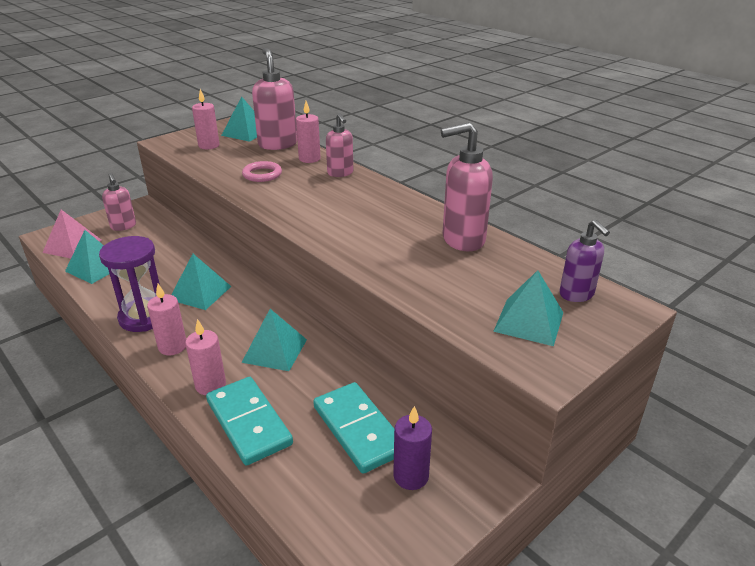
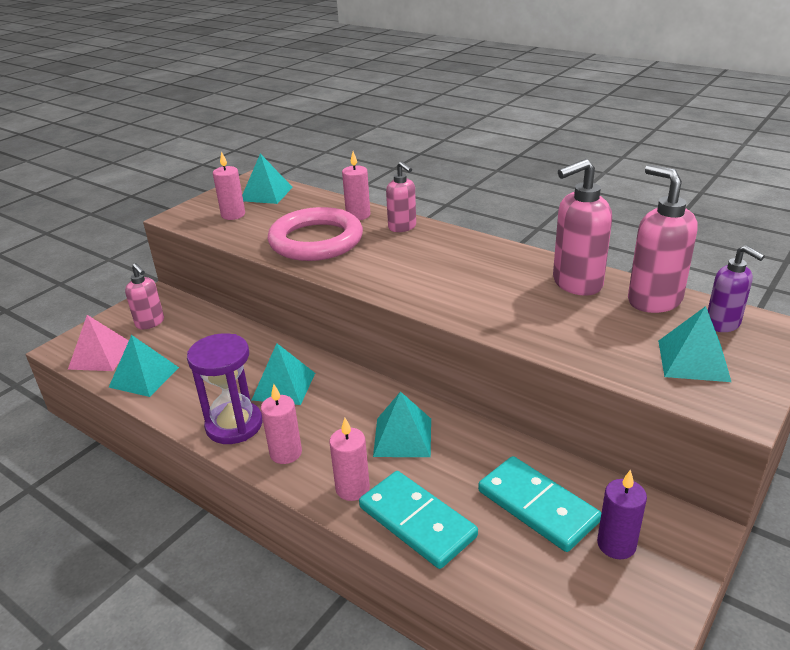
camera: 10 degrees left, 0 degrees up
(262, 174) = (316, 240): pink ring -> pink ring, size x2.11
(277, 144) = (311, 203): pink soap dispenser -> pink soap dispenser (653, 300)

